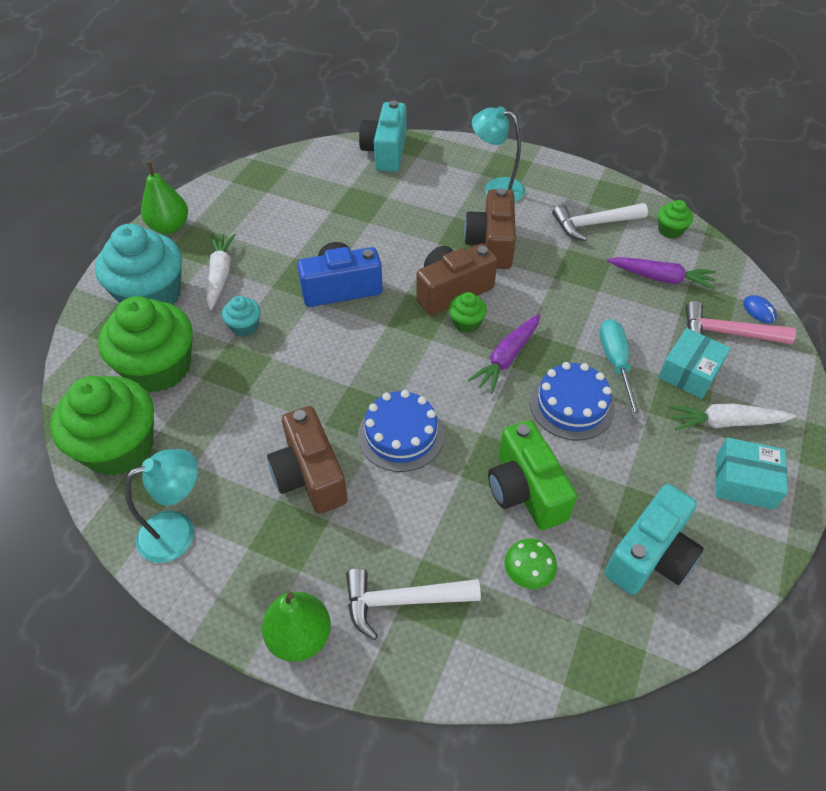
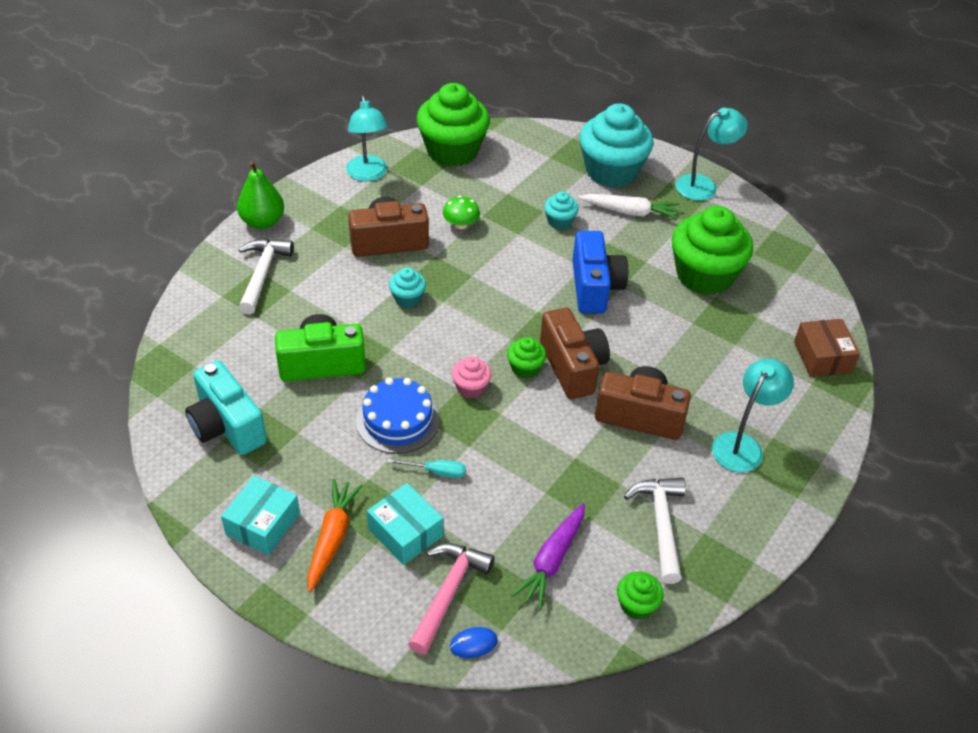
camera: 100 degrees right, 5 degrees down
(159, 368) = (525, 172): green cupcake -> green cupcake (704, 275)
(169, 227) = (704, 185): green pear -> turquoise lamp
(386, 152) = (822, 357): turquoise camera -> brown box
(401, 435) = (407, 298): blue cake -> turquoise cupcake
(506, 358) = (471, 387): purple carrot -> pink cupcake
(528, 573) = (250, 346): green mushroom -> green mushroom (461, 224)
(616, 364) = (436, 472): turquoise screwdriver -> turquoise screwdriver, size x0.61
(726, 422) = (332, 538): white carrot -> orange carrot

